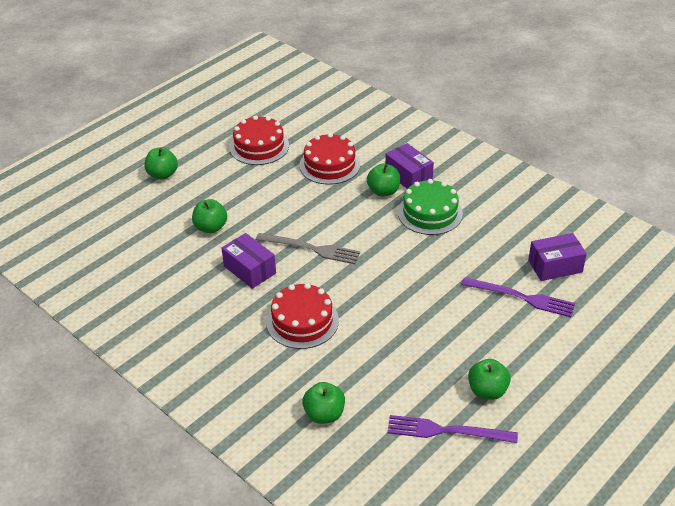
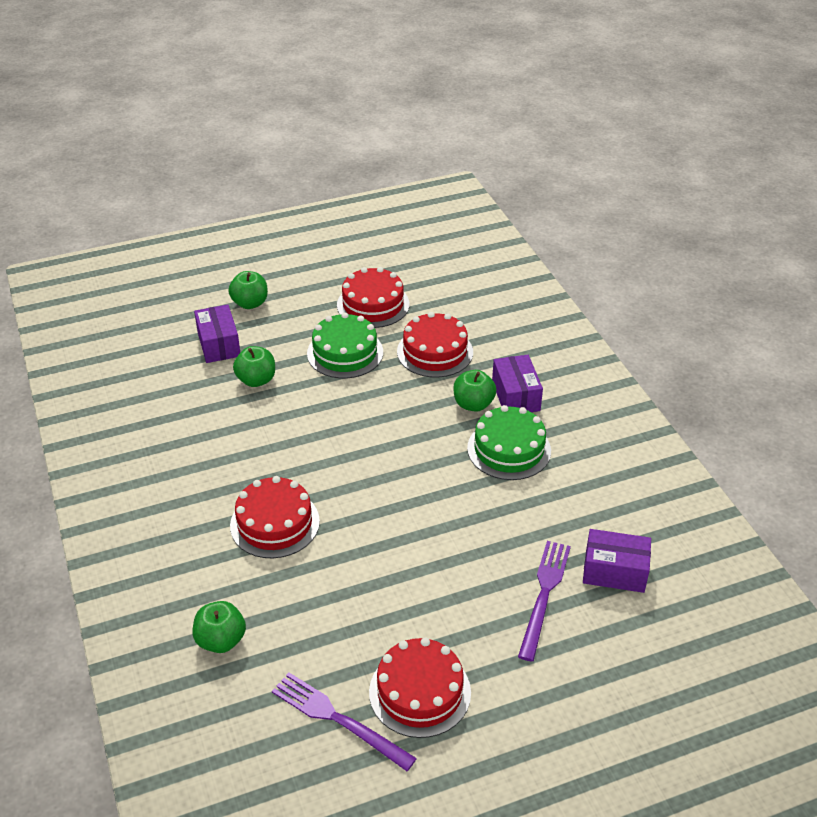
camera: 25 degrees right, 0 degrees up
(249, 270) = (262, 443): purple box -> purple box (219, 344)
(264, 186) = (345, 353): none -> green cake
(311, 249) = (344, 443): grey fork -> none
(487, 391) = (420, 692): green apple -> red cake
(521, 297) = (544, 595): purple fork -> purple fork turned 120 degrees counterclockwise

